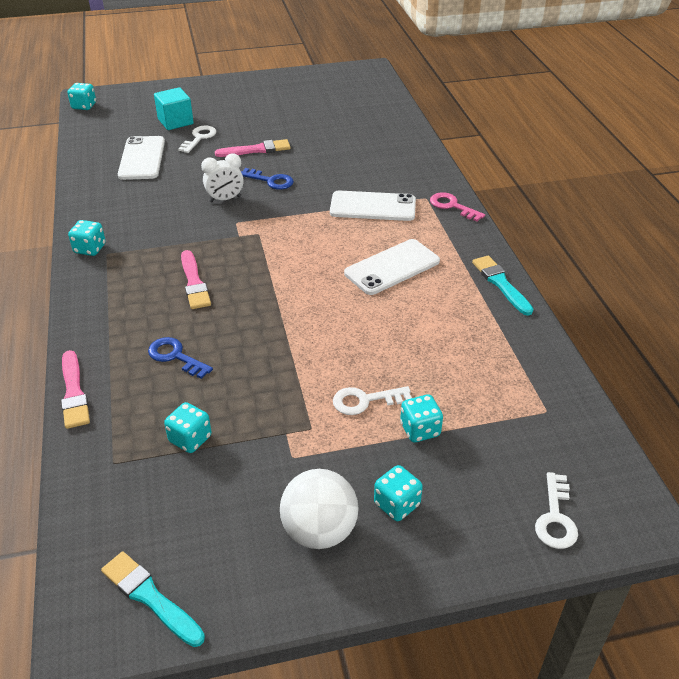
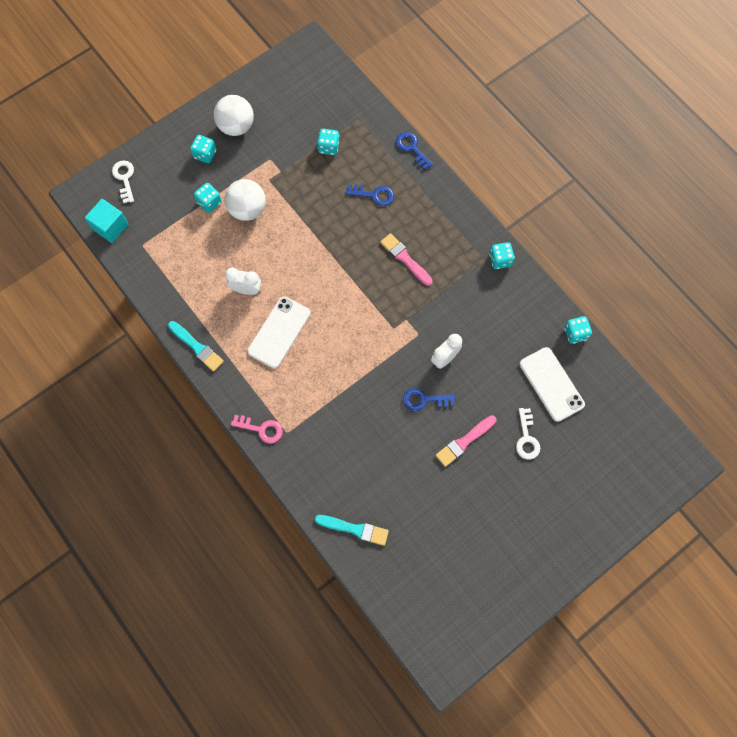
camera: 155 degrees right, 30 degrees up
(74, 393) = (412, 148): pink brush -> blue key
(84, 106) = (673, 444): turquoise dice -> turquoise dice (575, 333)
(150, 597) = (294, 69): turquoise brush -> turquoise brush (355, 529)
(175, 121) = (568, 456): turquoise cube -> turquoise cube (110, 227)
(365, 401) = (247, 209): white key -> white ball
(373, 206) = (324, 400): white phone -> none
(413, 315) = (246, 290): none -> white clock

